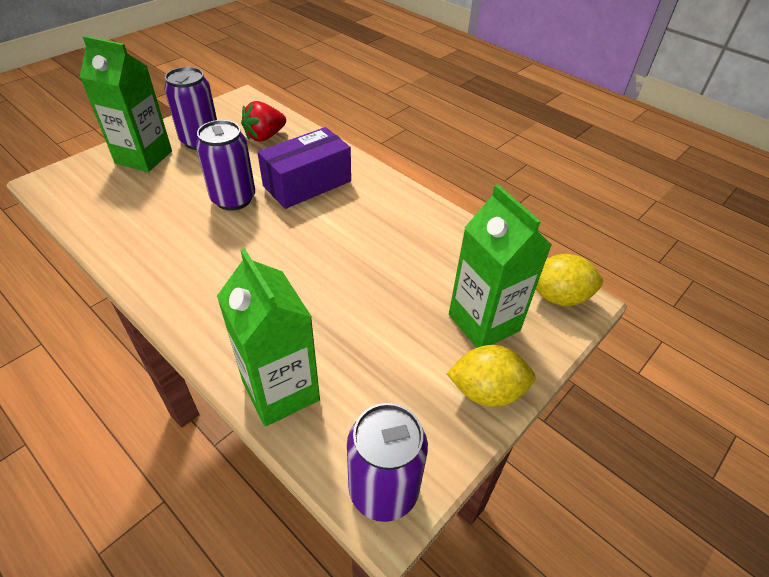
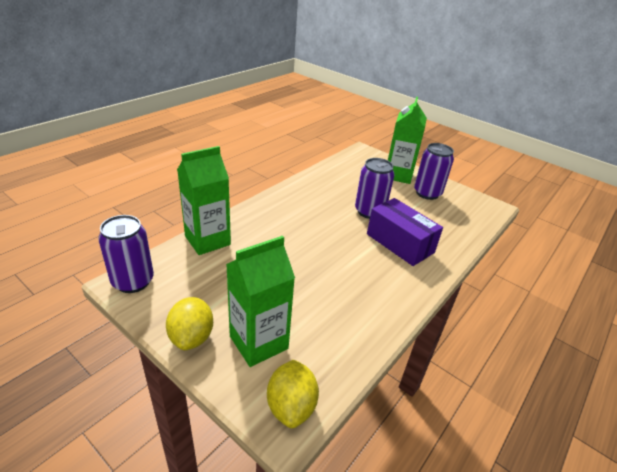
camera: 85 degrees right, 10 degrees down
(265, 136) = (449, 220): red strawberry -> none

